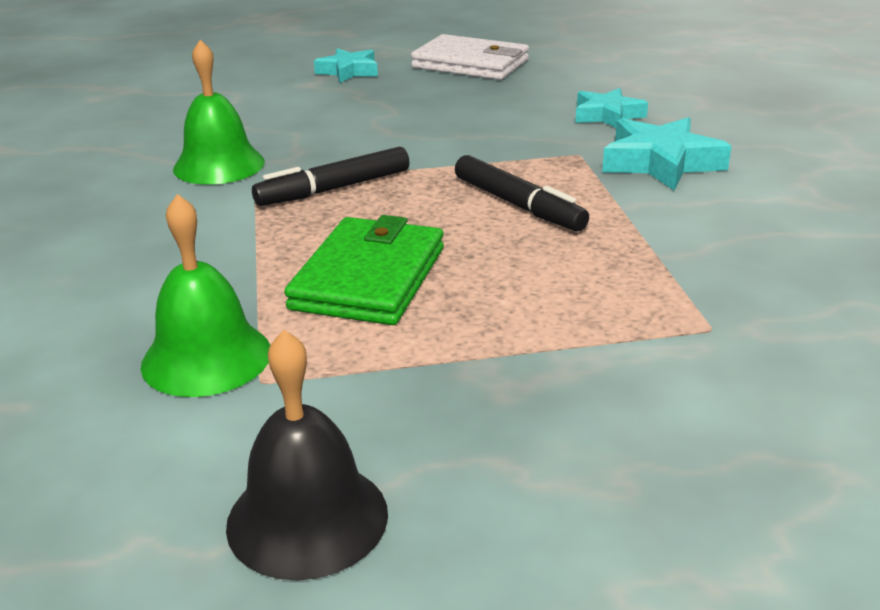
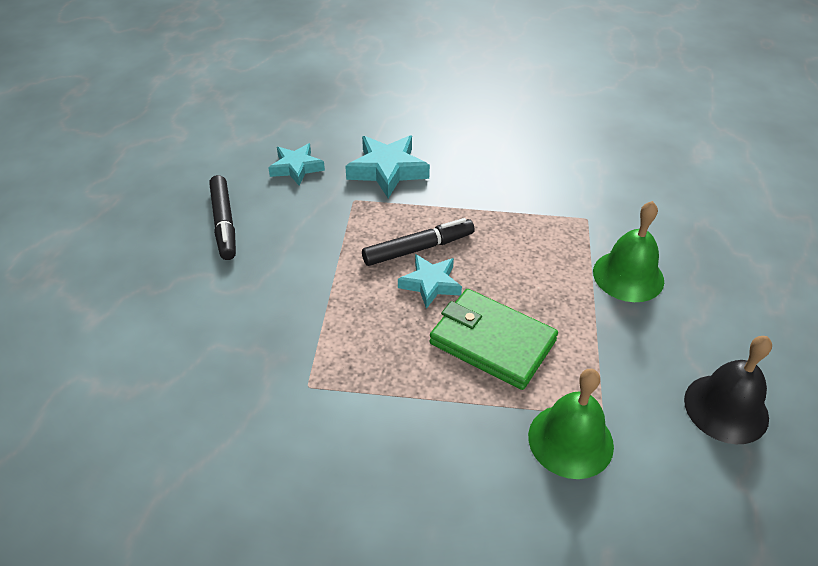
camera: 75 degrees left, 15 degrees up
(219, 165) = (256, 408): green bell -> green bell (628, 276)
(334, 189) = (346, 338): black marker -> black marker (224, 223)
(348, 71) = (83, 285): turquoise star -> turquoise star (430, 284)
(470, 64) = (131, 205): white wallet -> none

